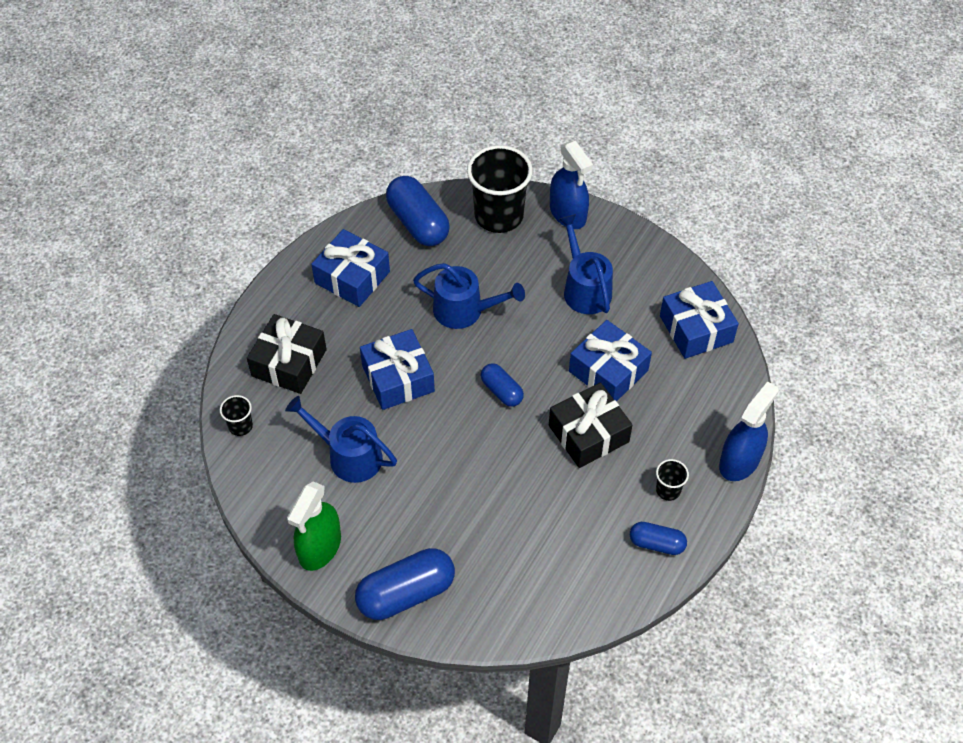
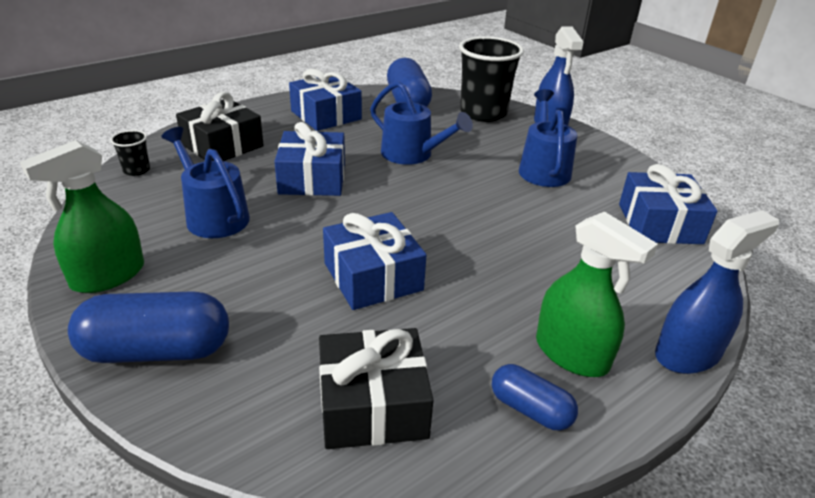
camera: 20 degrees right, 20 degrees down
(501, 391) = (411, 213): blue capsule -> none
(588, 434) = (490, 271): black gift -> black gift (373, 405)
(608, 371) = (540, 229): blue gift -> blue gift (373, 276)
(668, 490) = (571, 354): black cup -> green spray bottle

